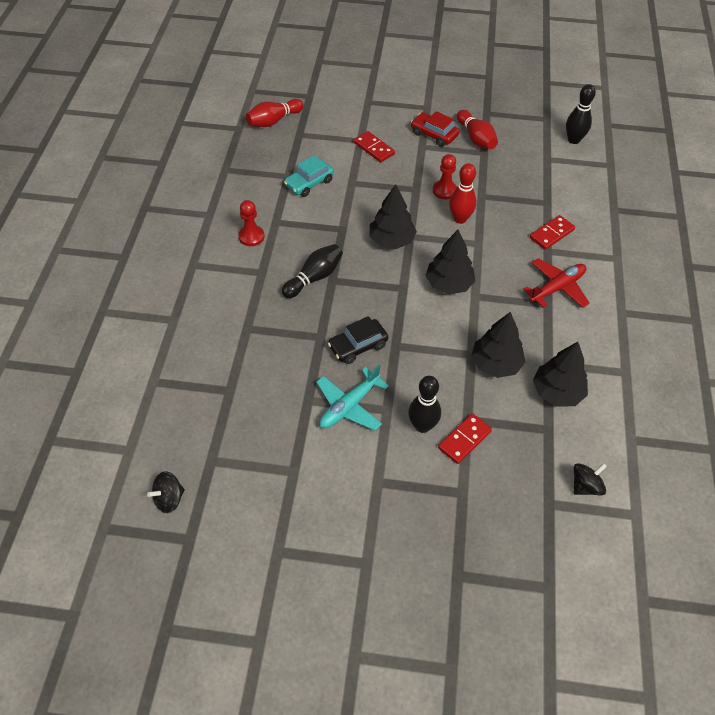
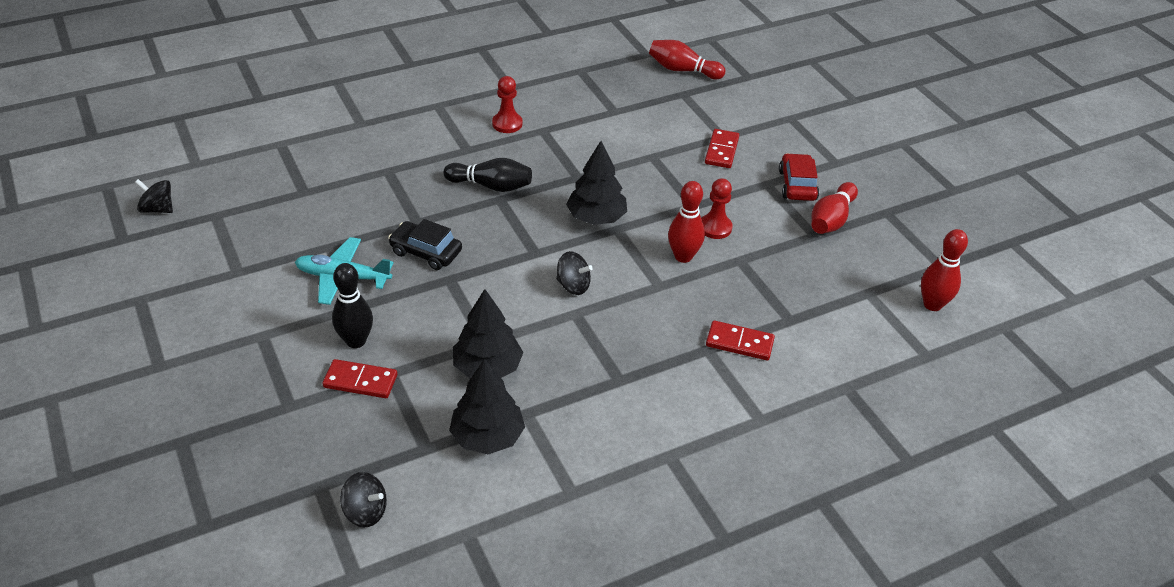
camera: 55 degrees right, 10 degrees down
(309, 183) = (619, 129): turquoise car -> none
(449, 284) = (573, 285): black tree -> black spinning top
(557, 288) = (653, 379): red plane -> none
(573, 140) = (932, 304): black bowling pin -> red bowling pin

